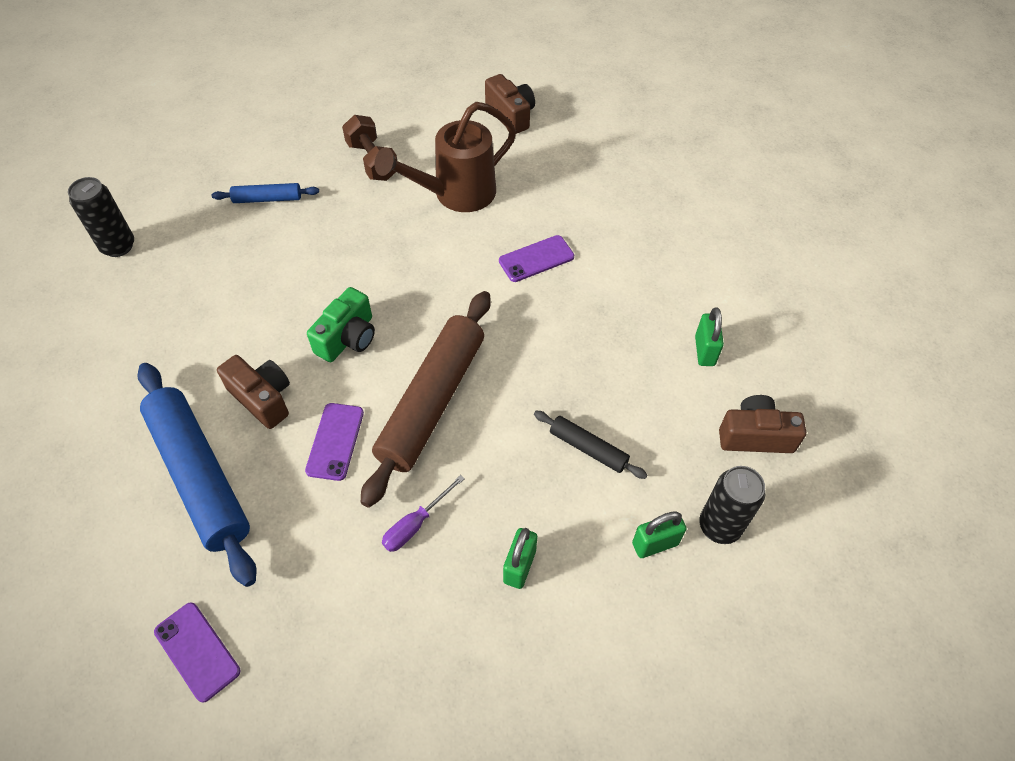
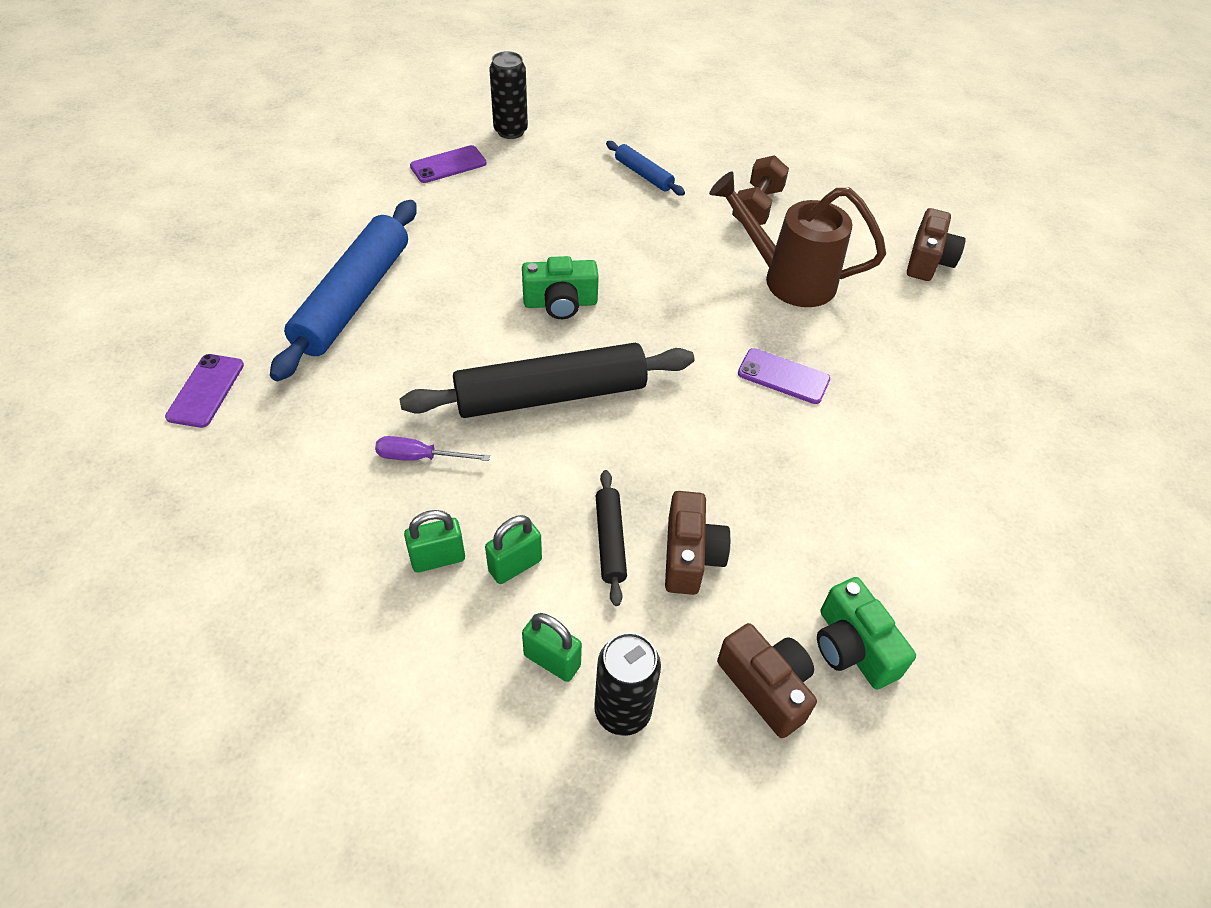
camera: 50 degrees right, 5 degrees down
(262, 398) = (453, 290): brown camera -> brown camera (690, 556)
(335, 441) = (453, 357): purple phone -> purple phone (448, 165)
(432, 402) = (551, 395): brown rolling pin -> black rolling pin
(704, 351) = (826, 578): green padlock -> green padlock (515, 565)
(759, 373) = (852, 647): none -> green camera

